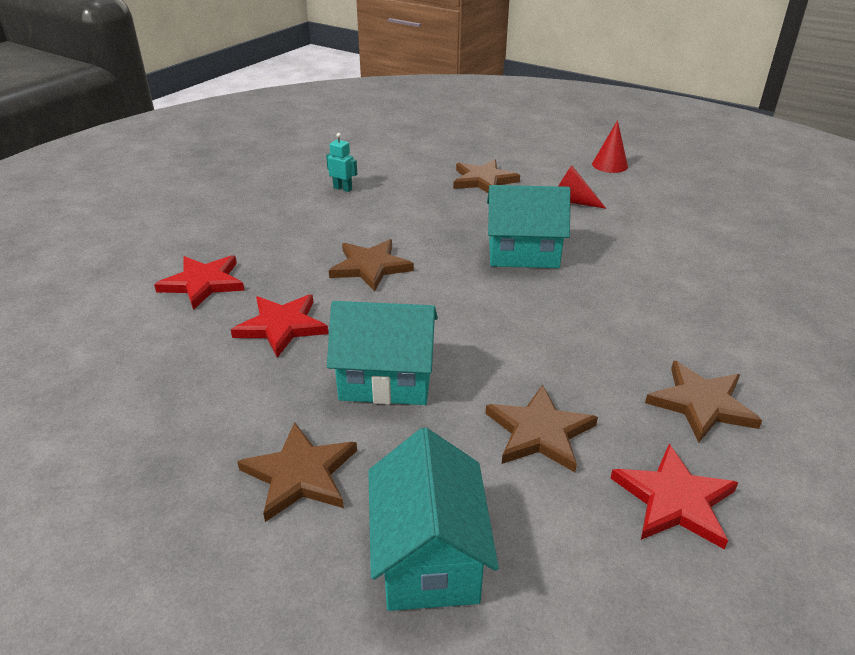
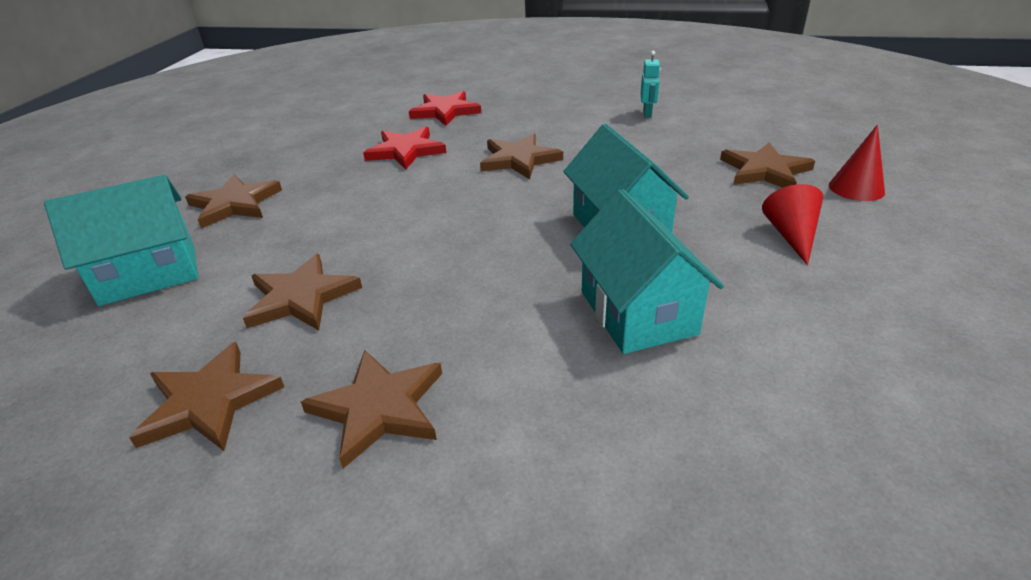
camera: 70 degrees right, 0 degrees up
(386, 380) = (353, 207): turquoise house -> turquoise house (638, 312)
(610, 165) = (958, 247): red cone -> red cone (856, 188)
(674, 500) = (209, 402): red star -> brown star

